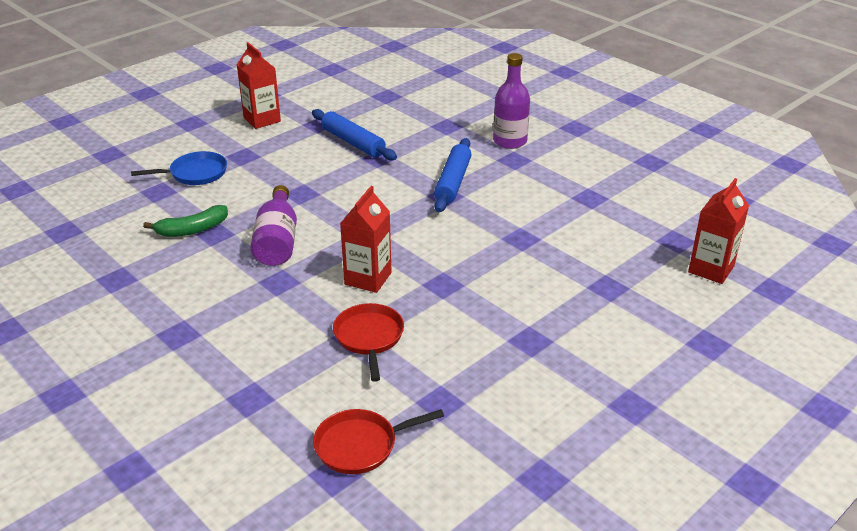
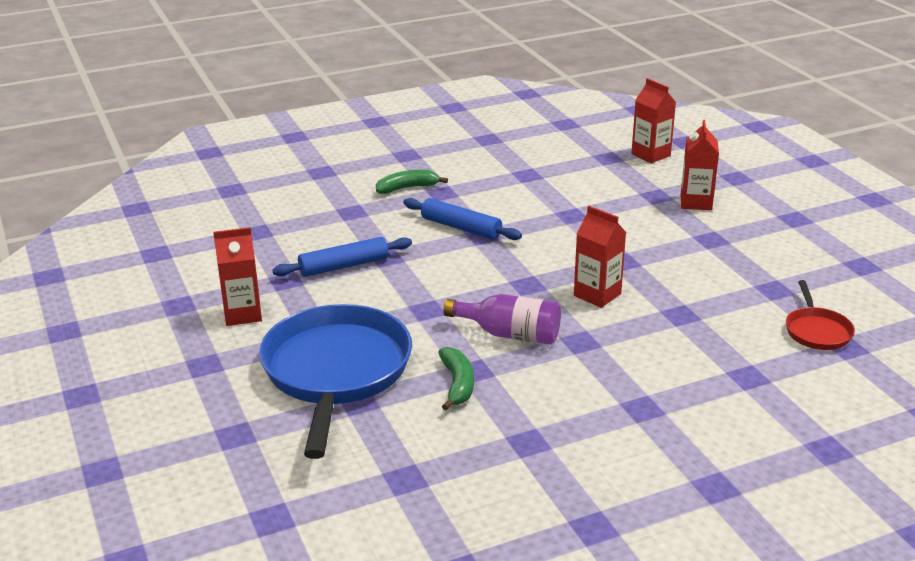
camera: 70 degrees left, 5 degrees down
(195, 173) = (336, 372): blue pan -> blue pan, size x2.20
(369, 338) = (684, 307): red pan -> none
(510, 141) = (407, 188): purple bottle -> green banana
(614, 318) = (696, 202): none -> red carton

